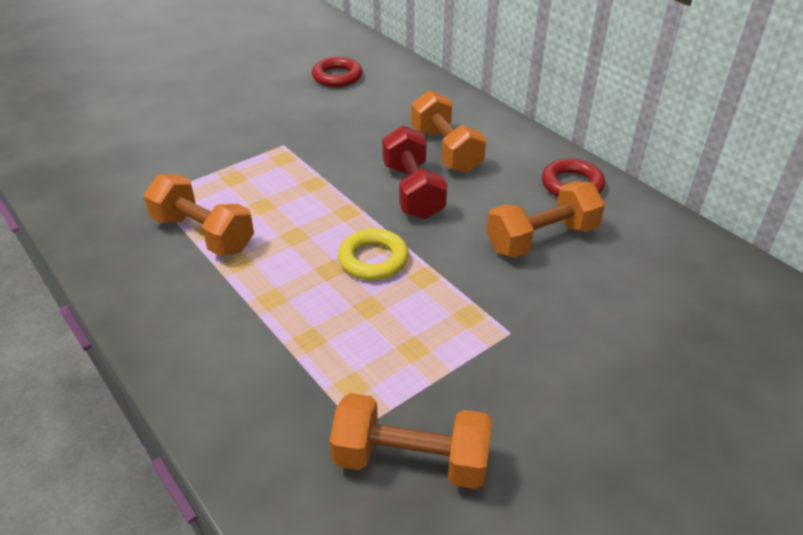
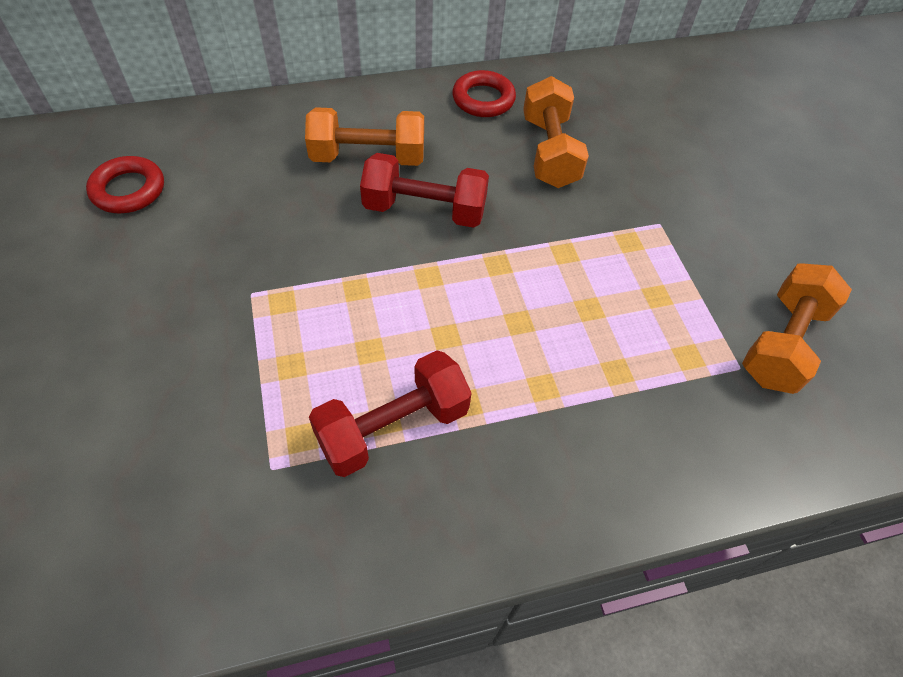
camera: 70 degrees left, 15 degrees up
(203, 234) = (393, 427): orange dumbbell -> red dumbbell
(373, 259) = (520, 281): yellow ring -> none

